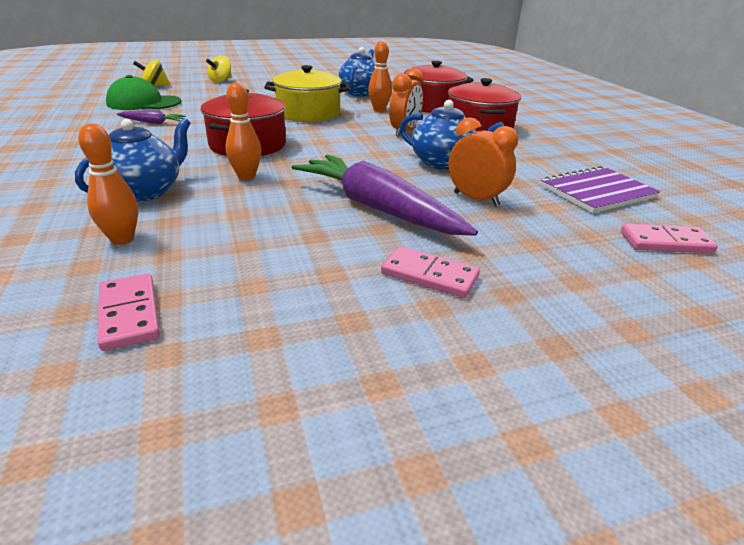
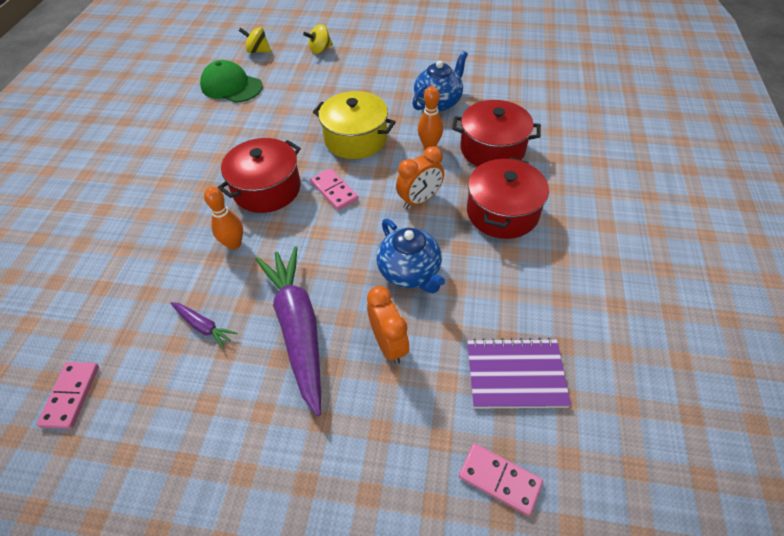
camera: 30 degrees right, 20 degrees up
(122, 239) = (109, 306): orange bowling pin -> none
(145, 191) = (155, 244): blue teapot -> none
(153, 122) = (218, 127): purple carrot -> purple carrot (203, 326)
(429, 275) = (268, 436): pink domino -> pink domino (334, 191)

